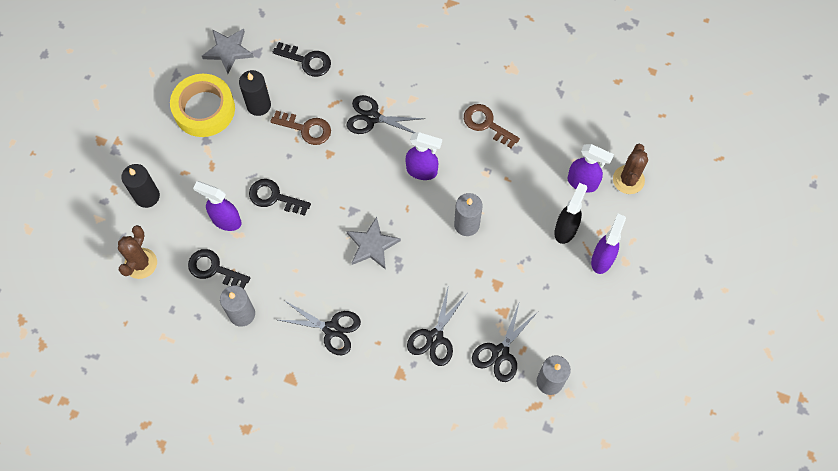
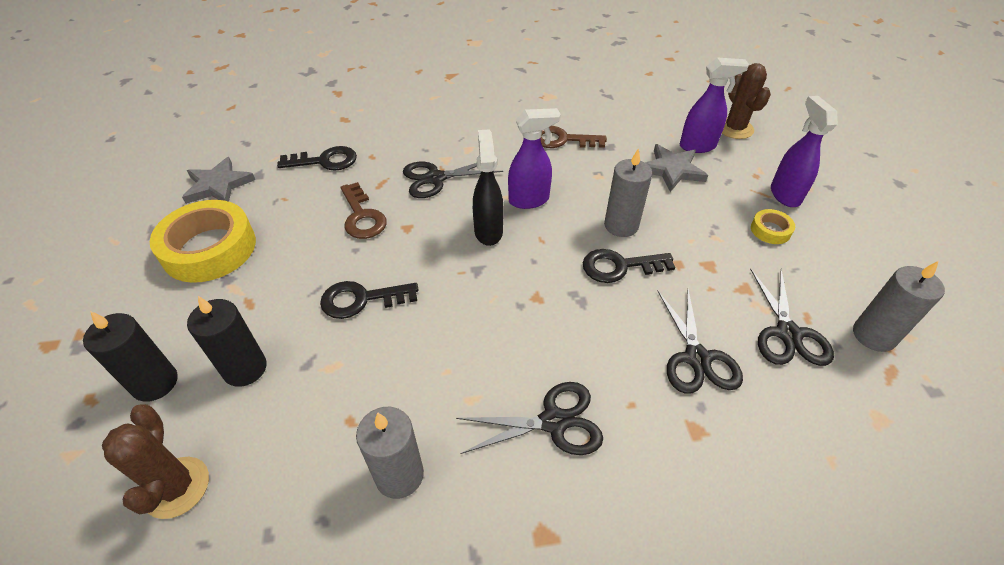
camera: 30 degrees left, 20 degrees down
(214, 269) = (316, 431): black key -> black key (619, 266)
(226, 220) = (303, 357): purple spray bottle -> none
(258, 105) = (285, 218): black candle -> black candle (245, 368)
(306, 129) = (362, 216): brown key -> brown key turned 75 degrees clockwise
(372, 245) = (529, 294): grey star -> grey star (672, 170)
(562, 281) = (770, 230): none -> yellow tape
(565, 229) = (723, 186): black spray bottle -> black spray bottle (488, 231)

